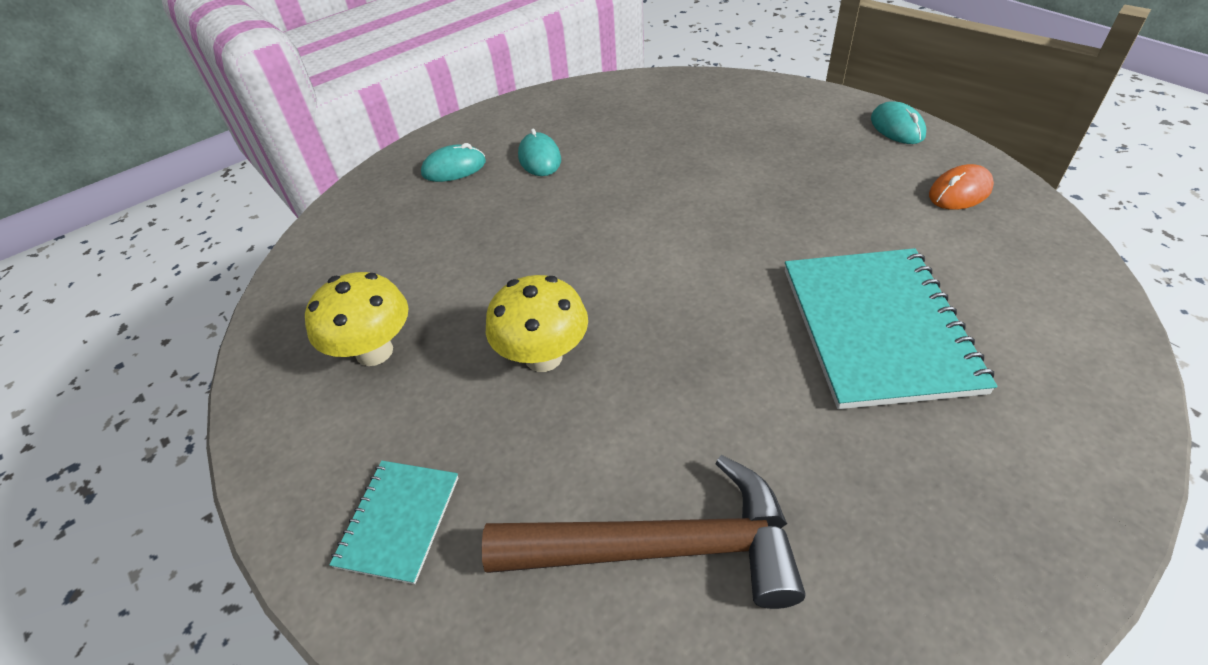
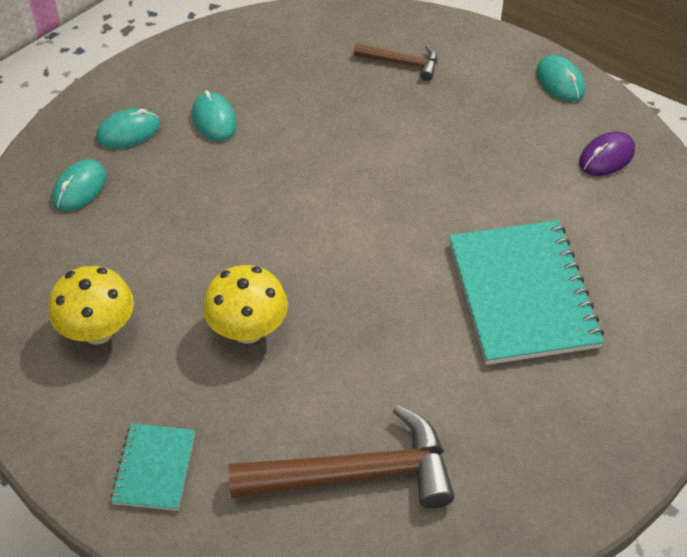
camera: 10 degrees left, 5 degrees up
(394, 214) = (79, 188): none -> turquoise mouse
(731, 114) = (402, 63): none -> brown hammer
(960, 192) = (606, 157): orange mouse -> purple mouse

